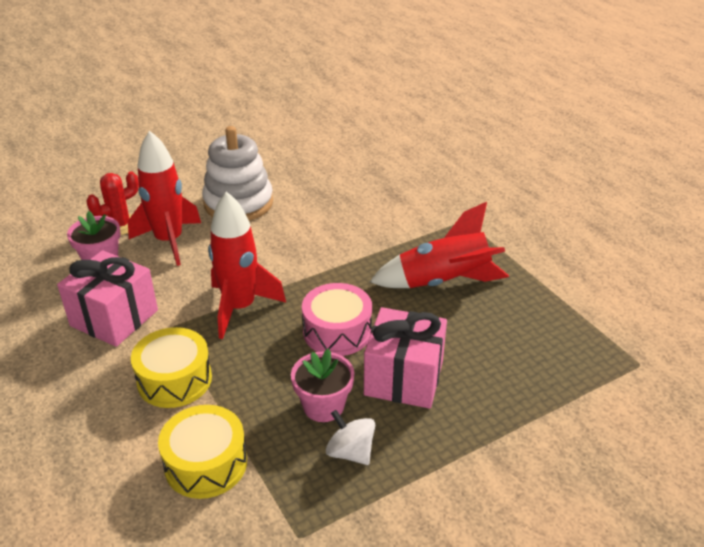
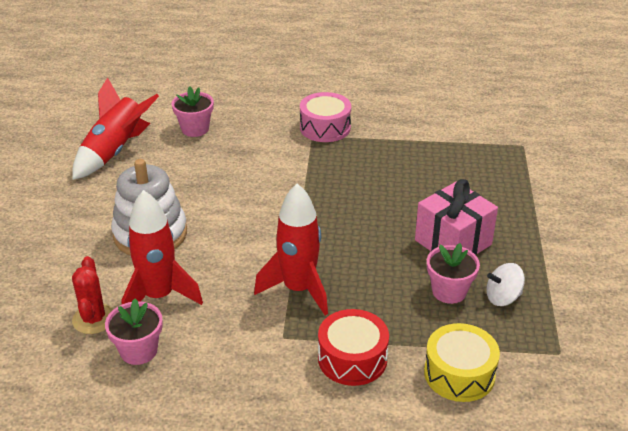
camera: 55 degrees left, 0 degrees up
(114, 318) = (236, 369): pink gift -> none
(174, 380) = (352, 358): yellow drum -> red drum
(337, 331) = (376, 251): pink drum -> pink drum (325, 127)
(395, 160) = (195, 129): none -> pink flower pot
(443, 282) = (372, 179): red rocket -> red rocket (115, 151)

